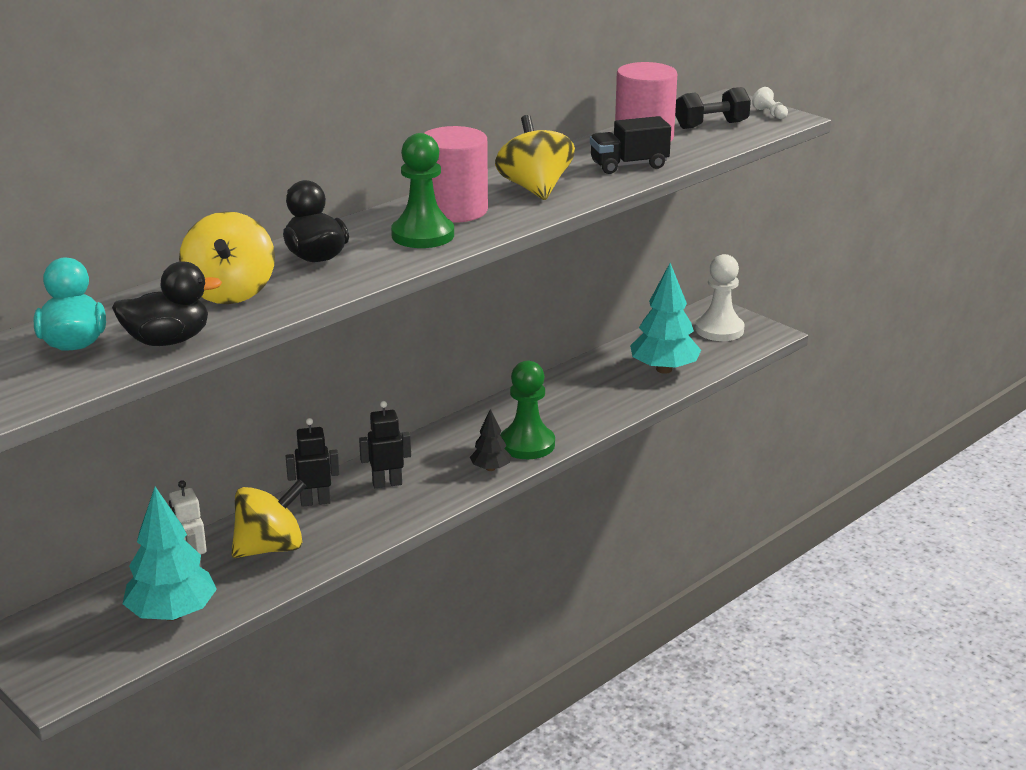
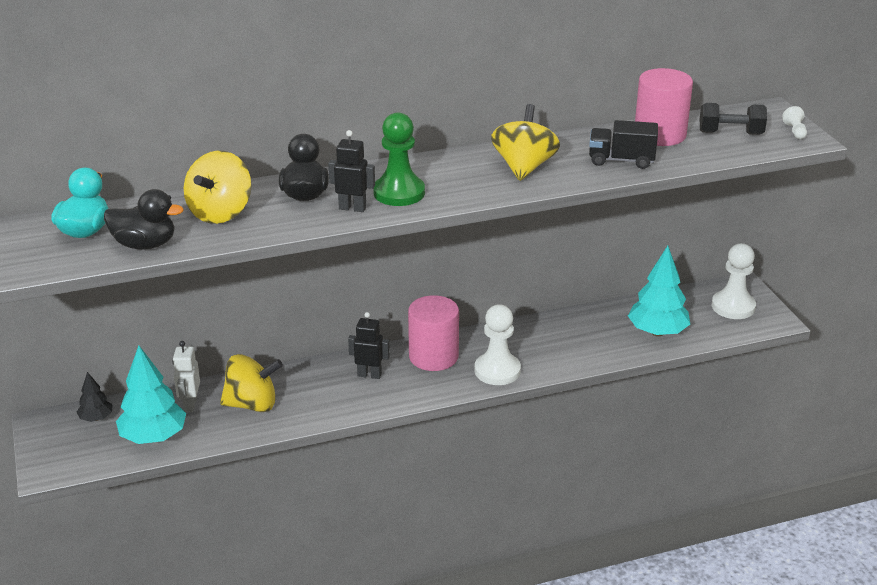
camera: 25 degrees right, 5 degrees up
(315, 502) = (308, 375): black robot -> black robot (352, 208)
(454, 210) = (443, 175): pink cylinder -> pink cylinder (433, 356)
(490, 468) = (454, 384): black tree -> black tree (96, 418)
(527, 444) = (497, 371): green pawn -> white pawn

